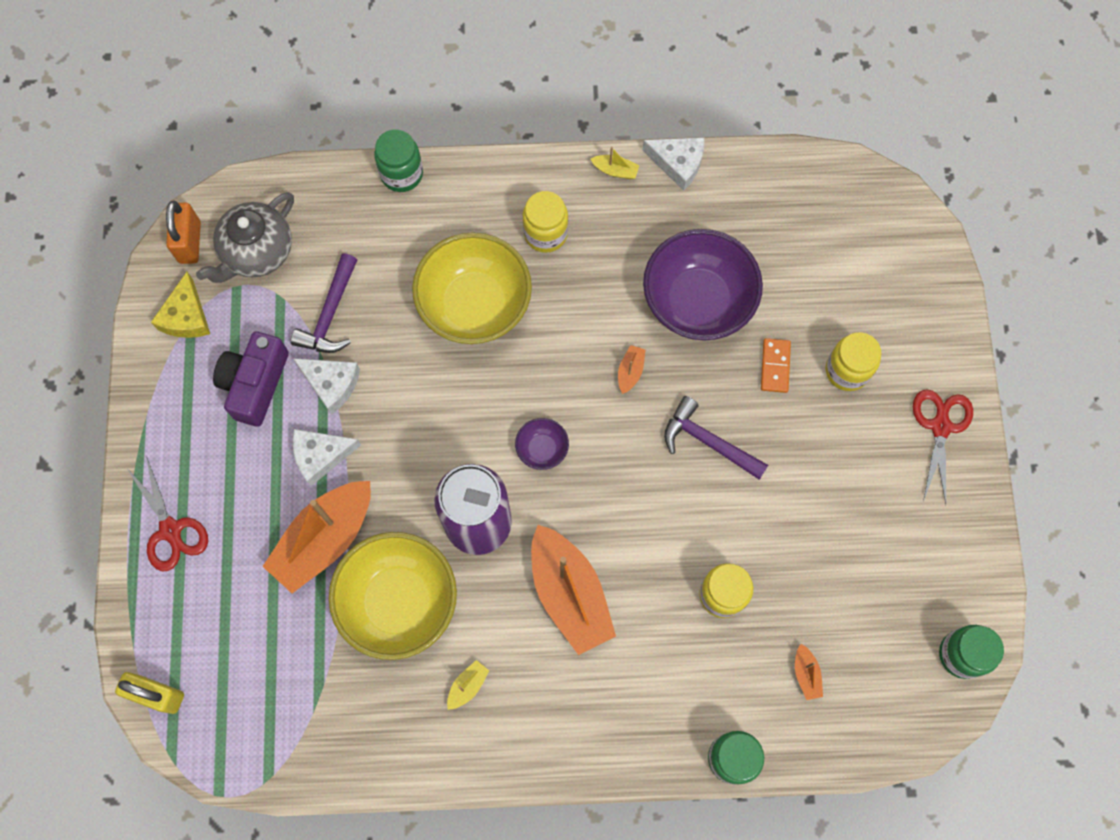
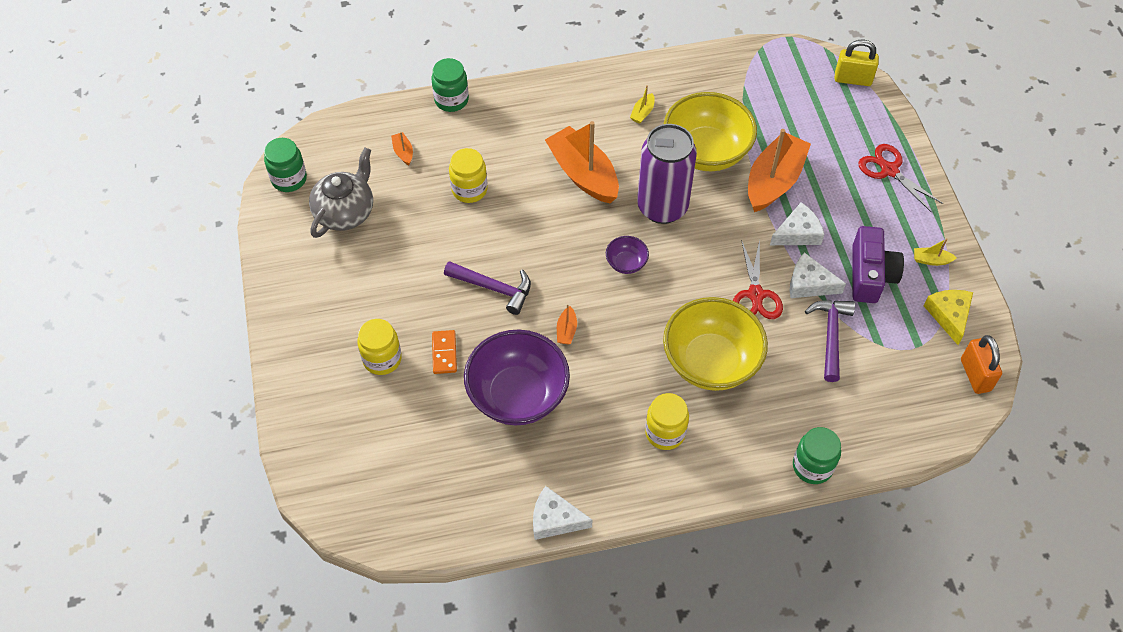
camera: 170 degrees right, 15 degrees down
(256, 252) = (914, 376): grey teapot -> grey teapot (345, 212)
(615, 170) = (613, 502): yellow boat -> yellow boat (931, 260)
(940, 426) = (302, 328): red scissors -> red scissors (756, 295)

